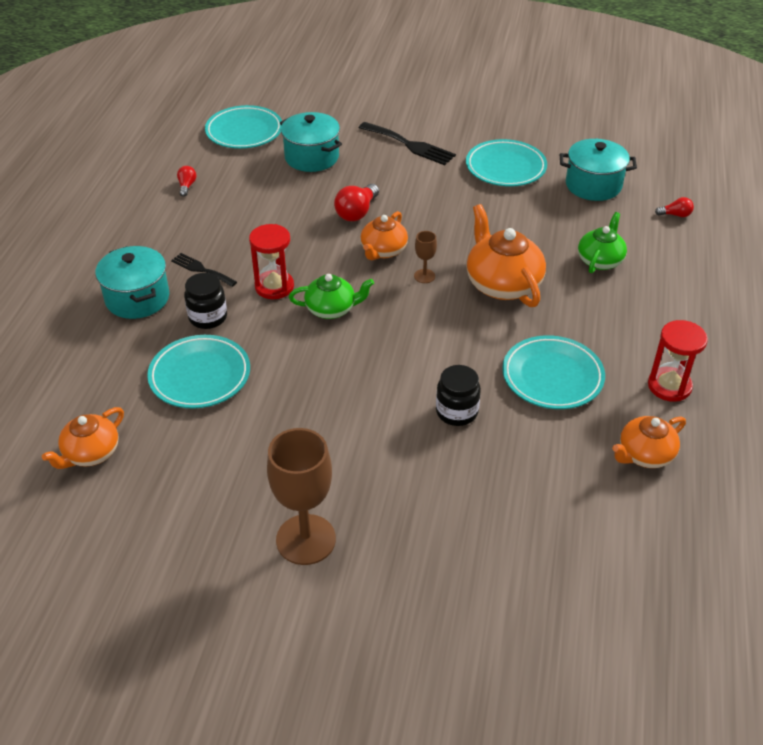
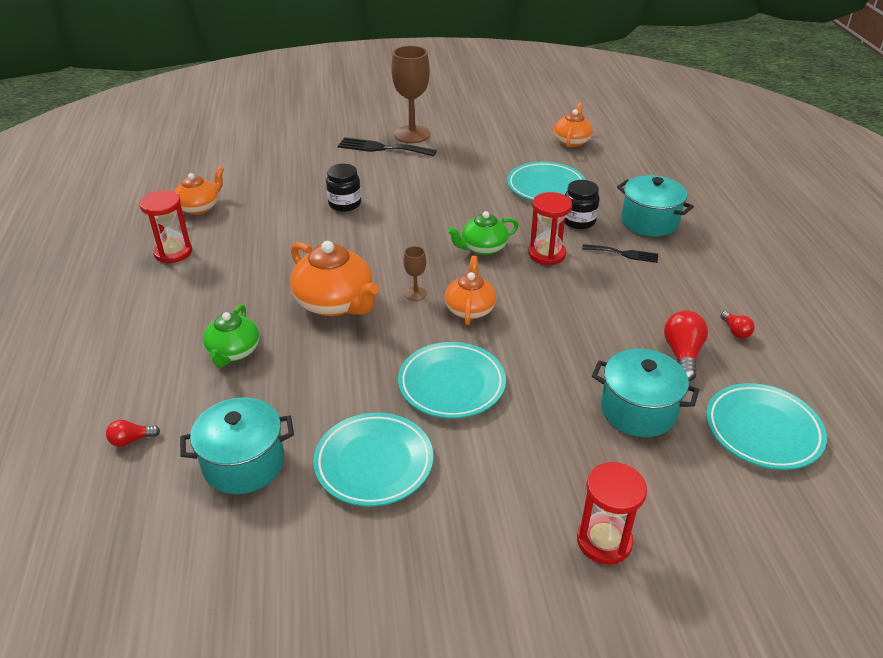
camera: 160 degrees right, 5 degrees down
(357, 212) = (526, 345): red light bulb -> red light bulb (682, 354)
(388, 110) = (604, 541): none -> red hourglass
(410, 145) = (526, 470): black fork -> black fork (382, 148)
(552, 377) = (274, 239): turquoise plate -> turquoise plate (451, 384)

